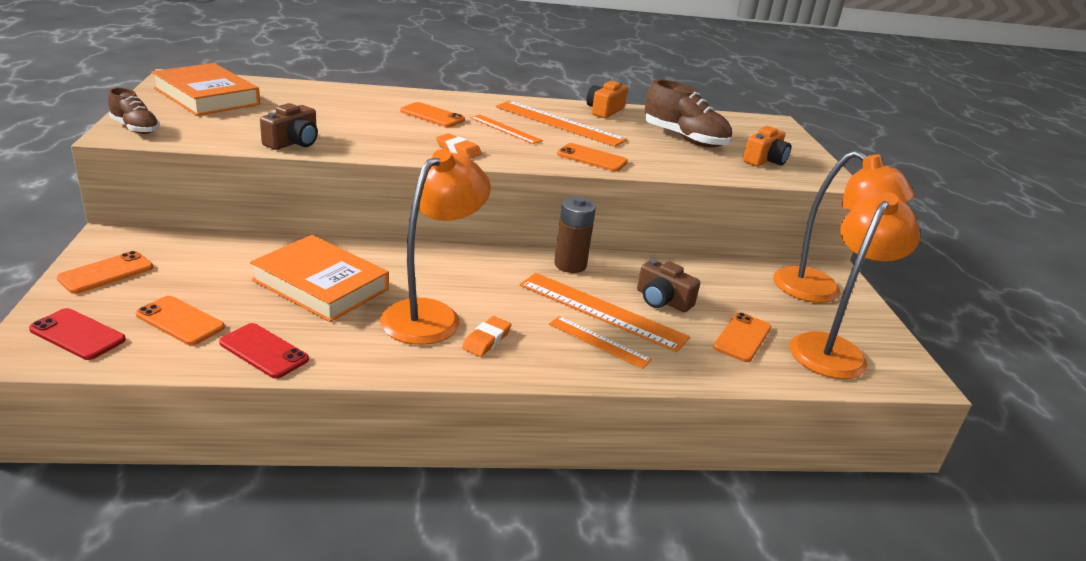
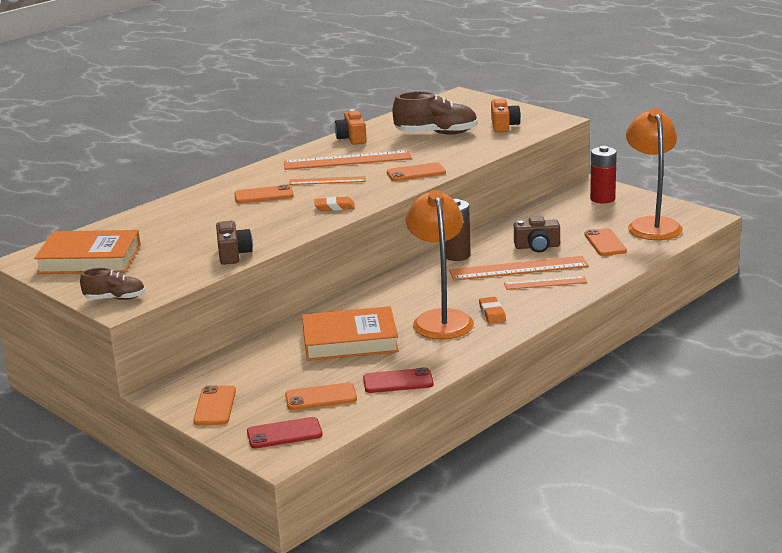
camera: 35 degrees left, 5 degrees down
(820, 291) = (602, 199): orange lamp -> red battery

